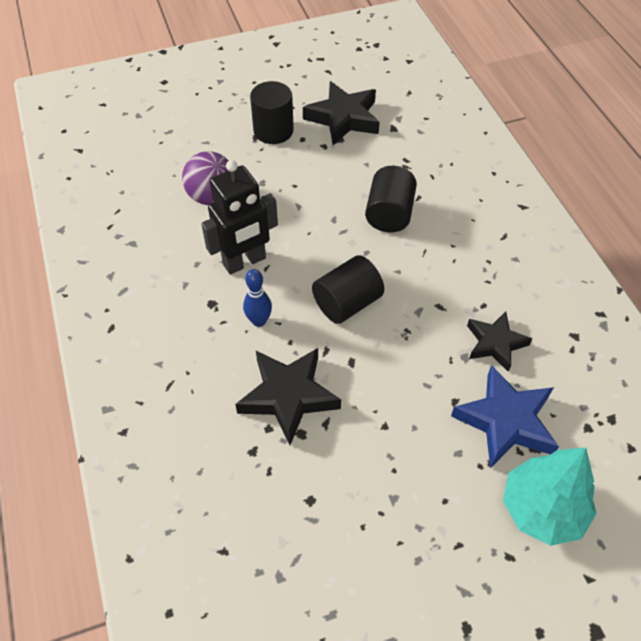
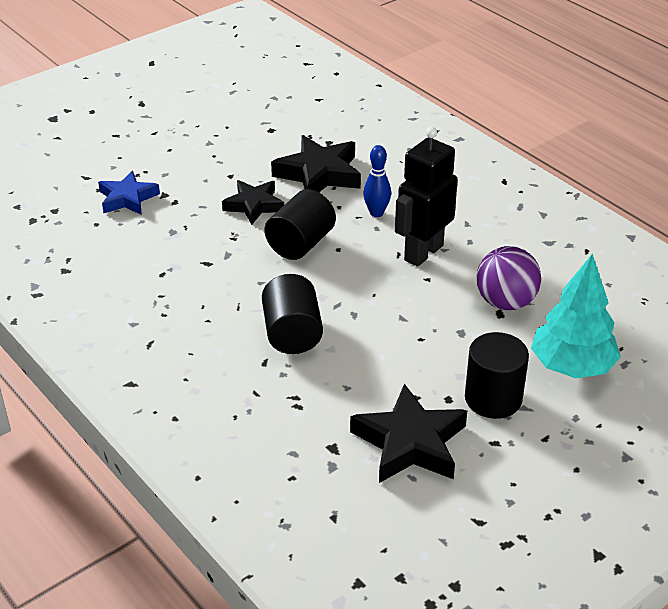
camera: 160 degrees right, 15 degrees down
(495, 343) = (145, 246): black star -> black star (254, 205)
(506, 421) = (127, 198): blue star -> blue star, size x0.66
(542, 509) = (93, 159): turquoise tree -> turquoise tree (572, 366)

